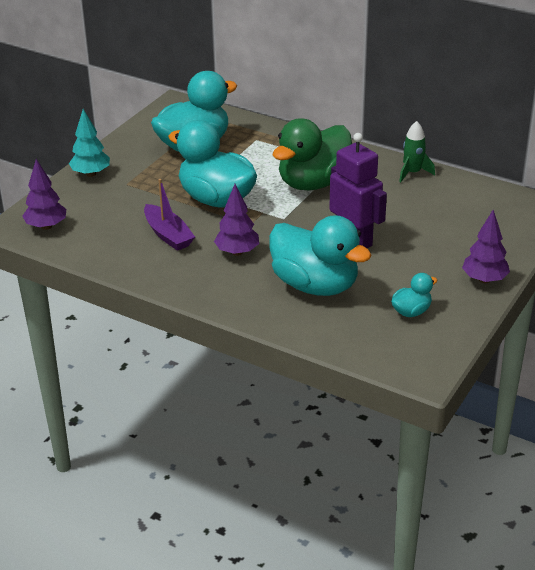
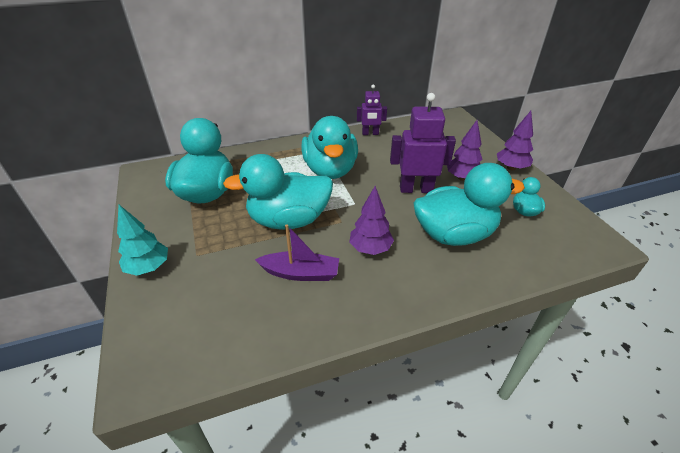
camera: 50 degrees left, 5 degrees up
(46, 226) = (176, 351): purple tree -> purple tree (462, 178)
(314, 183) = (330, 170): green duck -> turquoise duck
(412, 173) = (370, 133): green rocket -> purple robot

